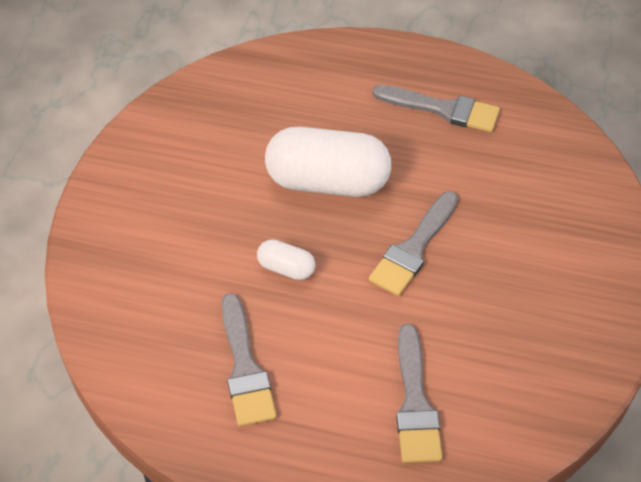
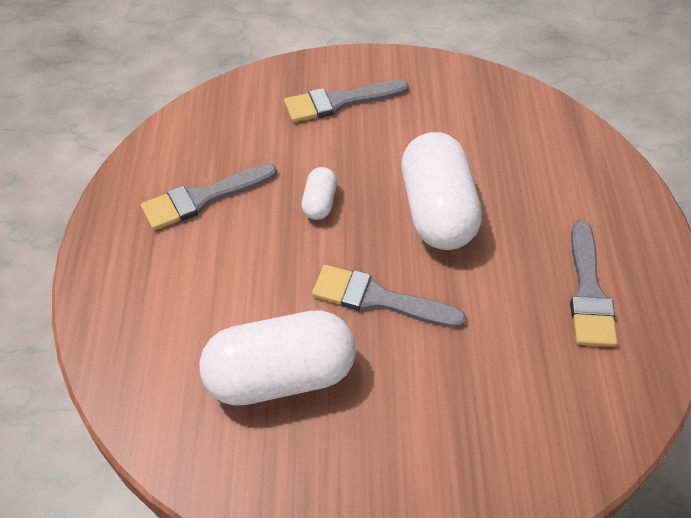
camera: 75 degrees right, 0 degrees up
(415, 402) = (190, 334): grey brush -> grey brush (339, 102)
(477, 337) = (281, 376): none -> white capsule

